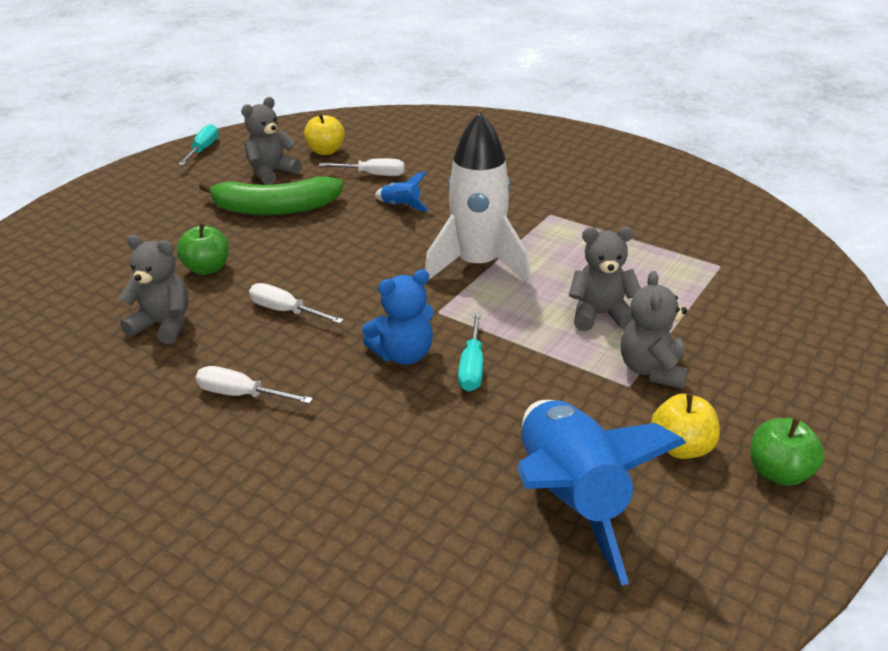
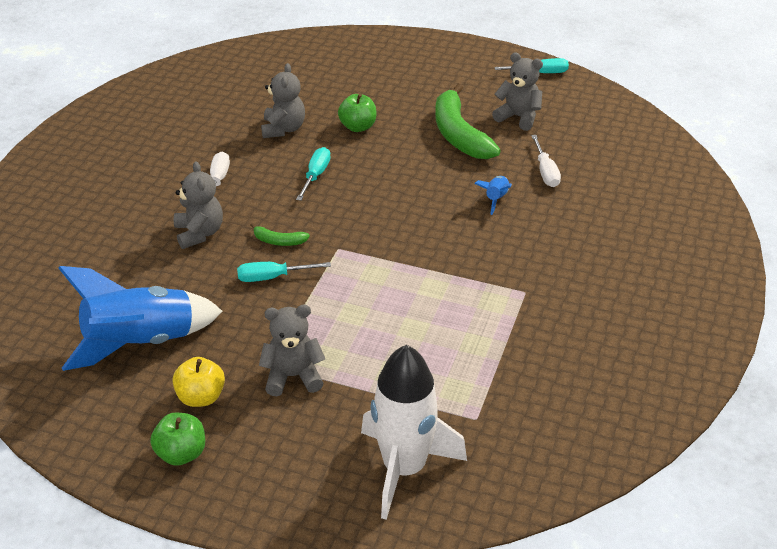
camera: 75 degrees right, 5 degrees up
(286, 311) = (315, 175): white screwdriver -> turquoise screwdriver
(326, 151) = (576, 136): yellow apple -> none
(403, 354) = (279, 241): blue teddy bear -> green banana
(477, 265) = (414, 259): white rocket -> white rocket (404, 468)
(600, 315) = (363, 340): grey teddy bear -> grey teddy bear (199, 233)

